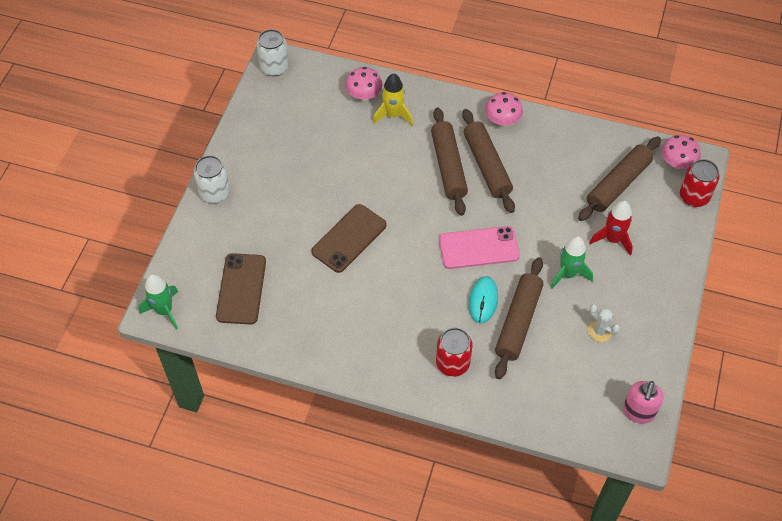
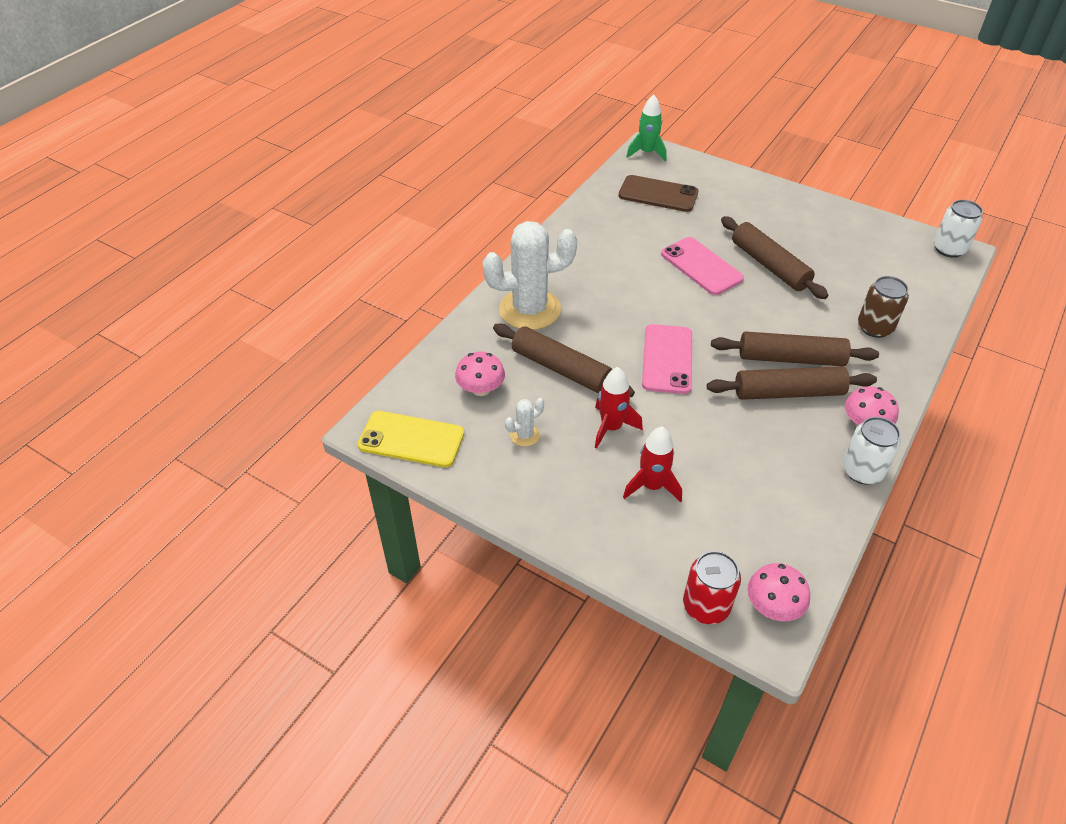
camera: 105 degrees right, 10 degrees down
(215, 193) = (773, 191): white can -> white can (862, 471)
(349, 238) = (701, 266): brown phone -> pink phone
(364, 95) = (908, 309): pink mushroom -> pink mushroom (481, 389)
(393, 115) = (875, 327): yellow rocket -> brown can
(452, 363) = (530, 310): red can -> white cactus
(483, 300) = (596, 347): turquoise mouse -> none
(568, 274) = (611, 427): green rocket -> red rocket
(618, 184) = (742, 519): brown rolling pin -> brown rolling pin (769, 265)
(638, 412) = (411, 439): pink soap dispenser -> yellow phone

